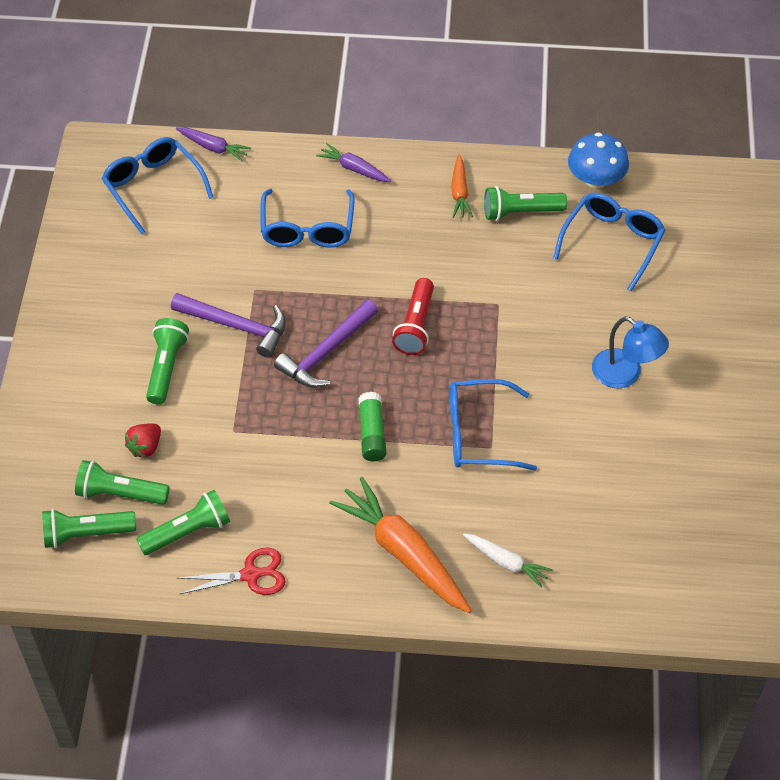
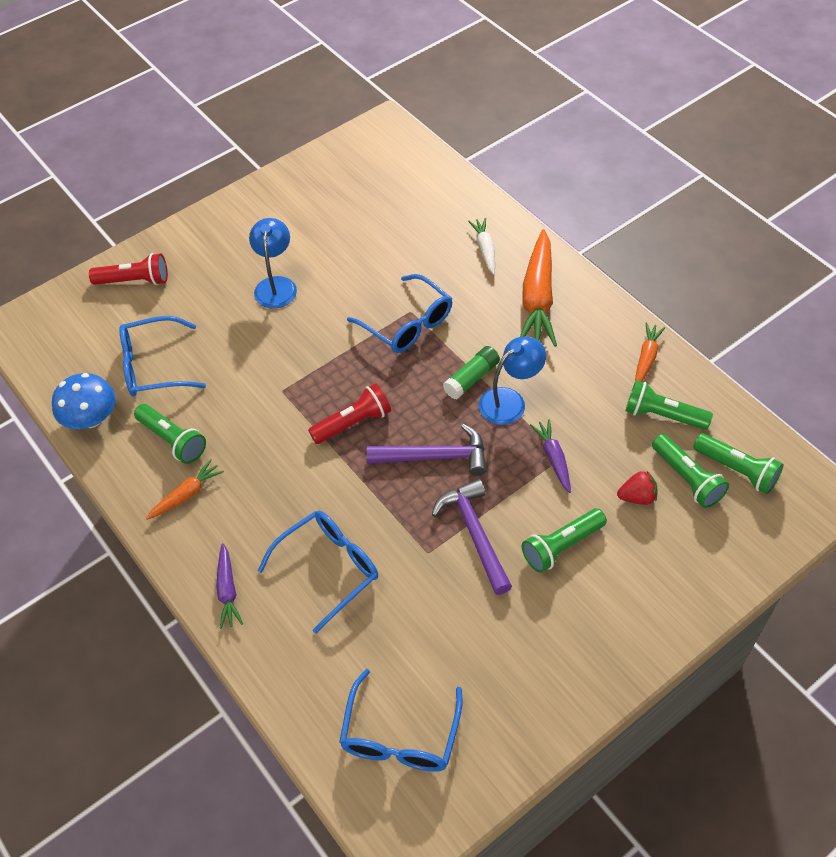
camera: 130 degrees left, 0 degrees up
(213, 147) = (305, 729): purple carrot -> purple carrot (553, 458)
(251, 575) = (646, 358): red scissors -> orange carrot
(321, 440) = (510, 401): none -> blue lamp
(732, 284) = (134, 281): none -> red flashlight

